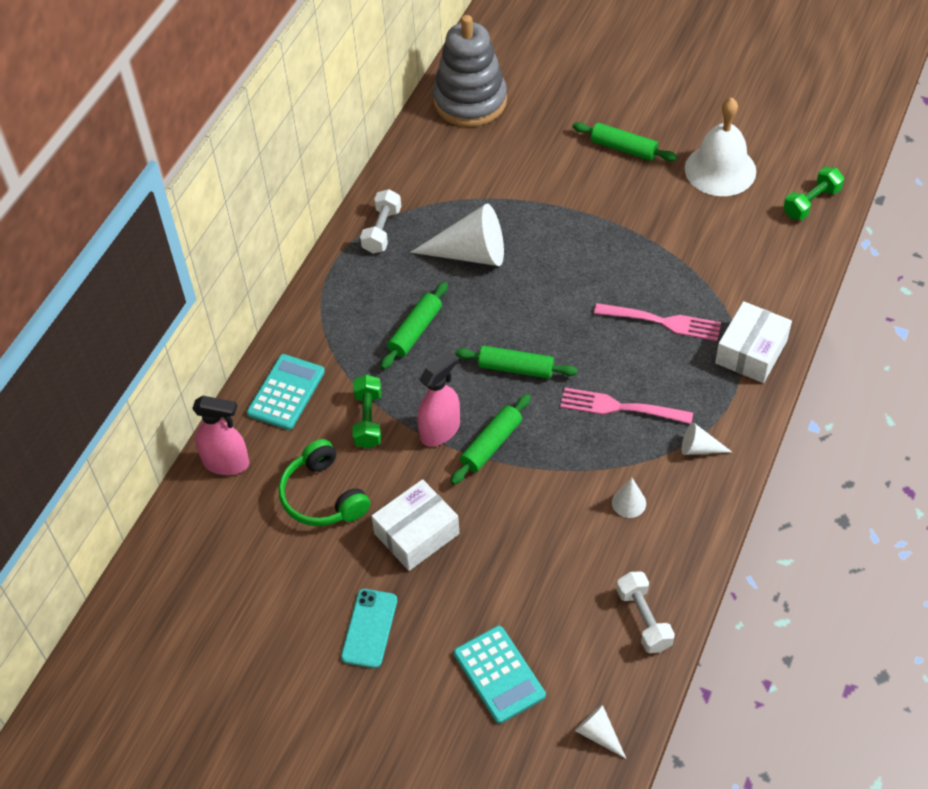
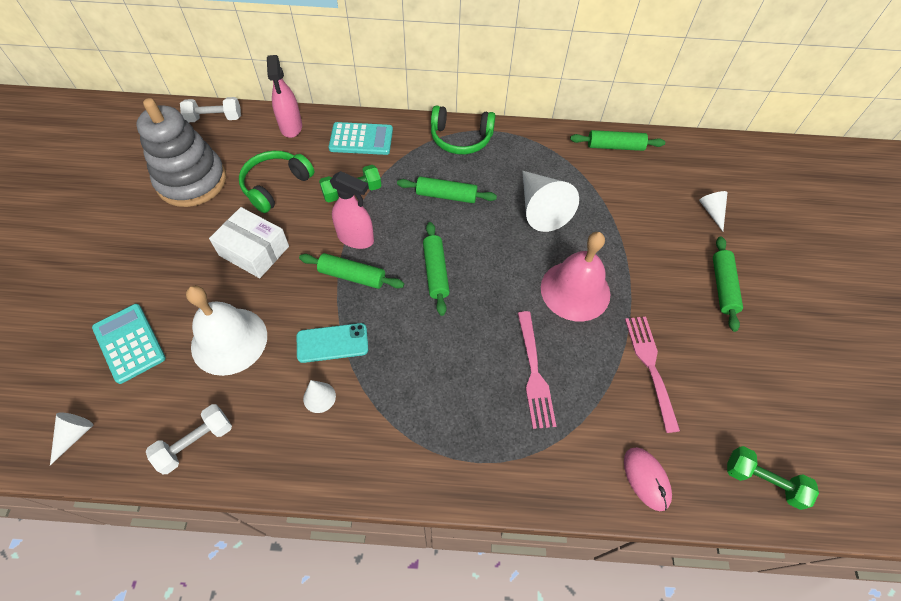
camera: 65 degrees right, 5 degrees up
(333, 293) = (461, 138): none -> green headphones
(369, 628) = (164, 246): turquoise phone -> turquoise phone (332, 343)
(382, 230) = (535, 148): white dumbbell -> white dumbbell (215, 118)
(413, 160) = (615, 146): none -> green rolling pin
(470, 101) = (700, 164): grey stacking toy -> grey stacking toy (192, 181)
(499, 674) = (129, 343): turquoise calculator -> turquoise calculator turned 105 degrees clockwise
(584, 260) = (575, 290): none -> pink bell
(621, 407) = (422, 363): pink fork -> pink fork (651, 367)
(699, 448) = (397, 444): white cone -> white cone (712, 212)
(720, 170) = (750, 377): white bell -> white bell (229, 340)
(751, 352) = (532, 465): white box -> none
(787, 277) = (646, 479): none -> pink mouse

